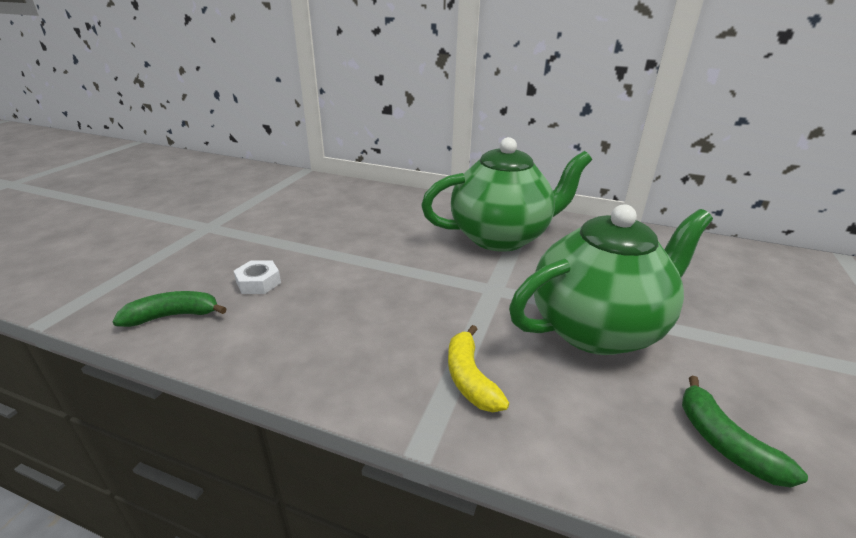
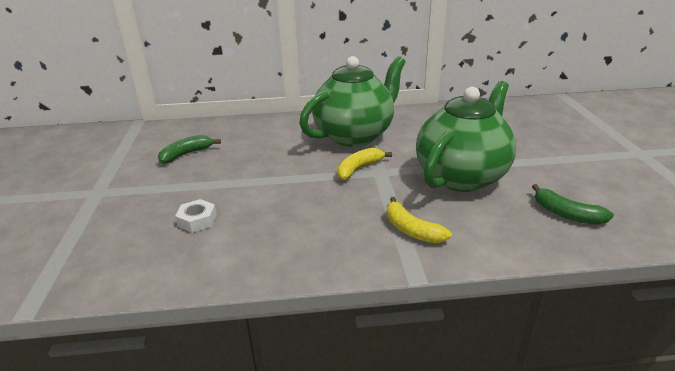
camera: 25 degrees left, 0 degrees up
(173, 316) = (150, 266): green banana -> green banana (186, 154)
(472, 278) = (358, 169): none -> yellow banana

